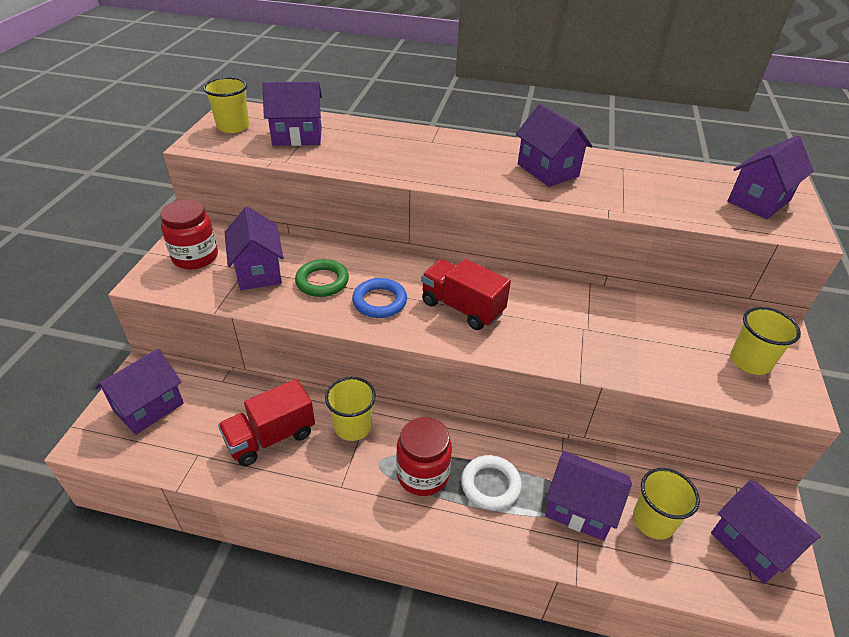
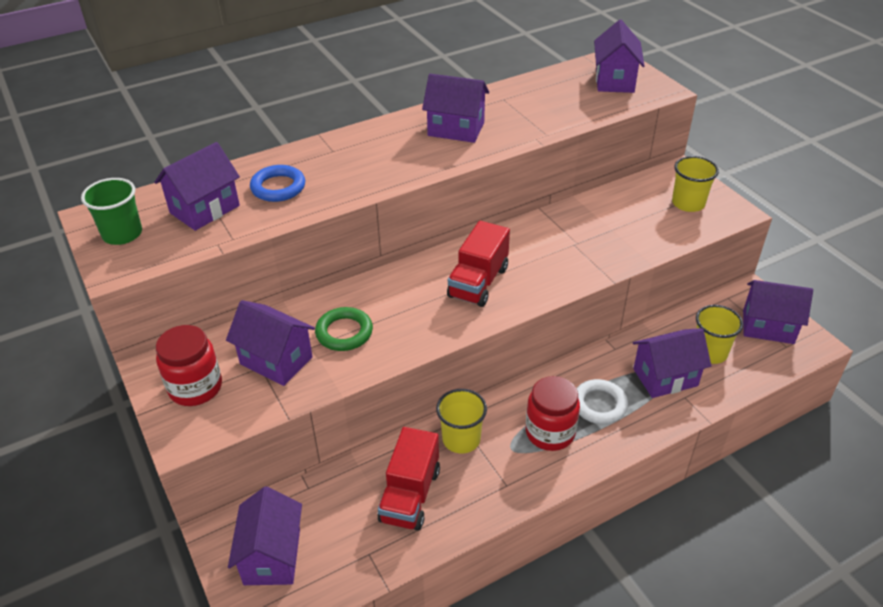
camera: 40 degrees left, 0 degrees up
(233, 127) = (122, 234): yellow cup -> green cup
(379, 301) = (412, 318): blue ring -> blue ring (278, 187)
(462, 308) = (478, 282): red truck -> red truck turned 60 degrees counterclockwise

